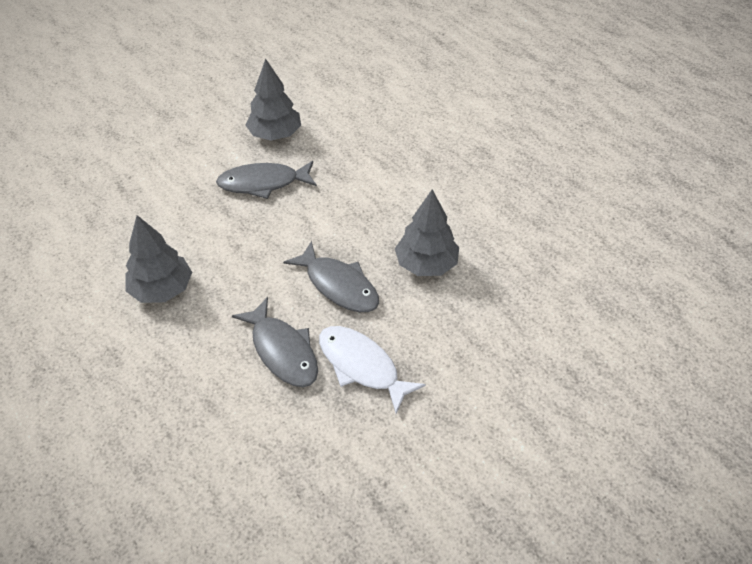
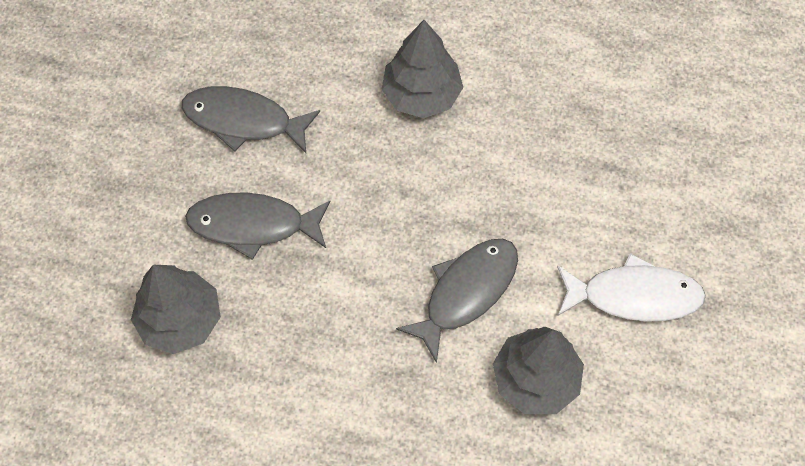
camera: 140 degrees right, 15 degrees up
(362, 366) = (156, 159): white fish -> white fish (634, 295)

